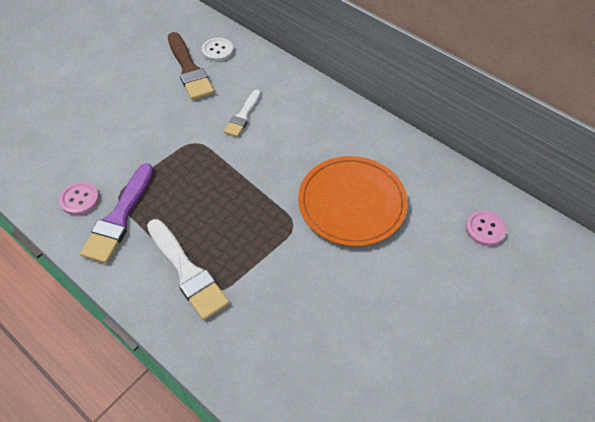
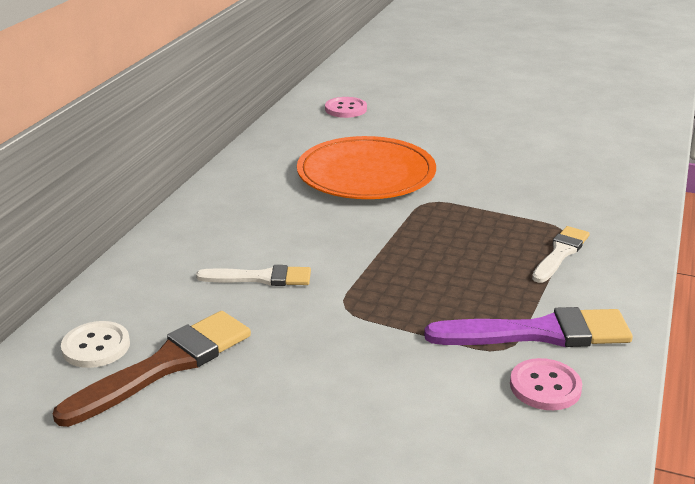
camera: 110 degrees left, 25 degrees down
(187, 272) = (560, 253): white brush -> white brush, size x0.62

